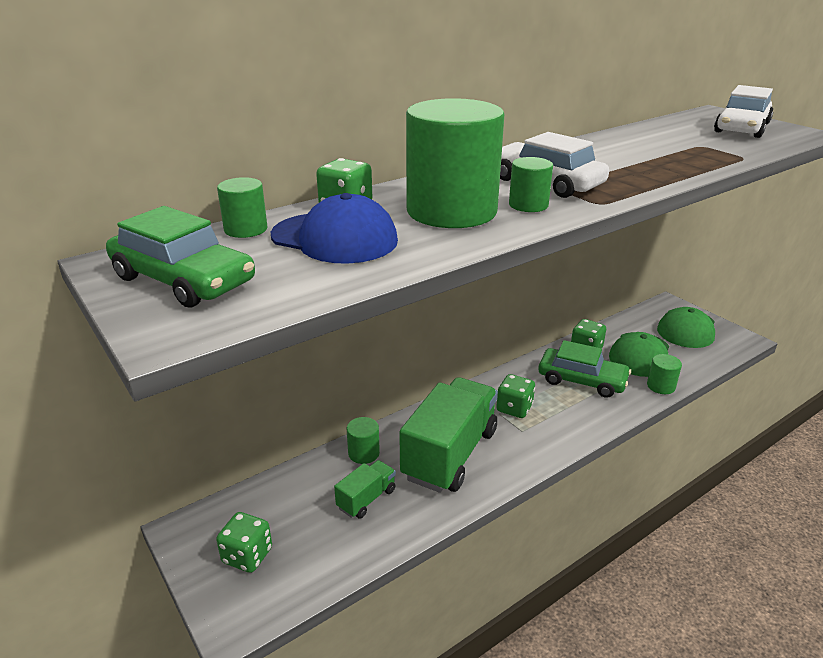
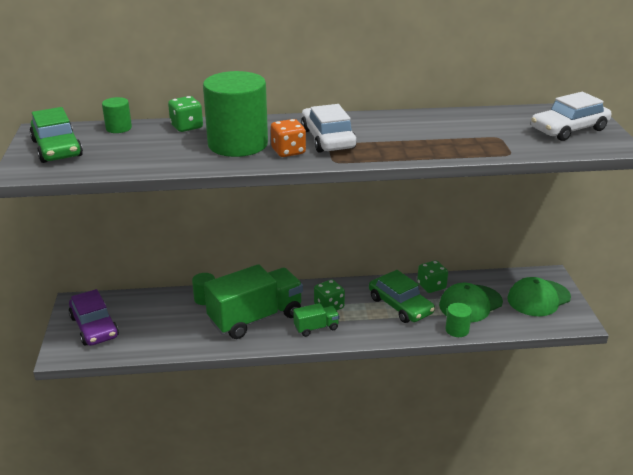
camera: 30 degrees right, 0 degrees up
(247, 556) = (94, 327): green dice -> purple car
(334, 238) = (152, 144): blue cap -> none
(366, 499) = (181, 323): green truck -> green truck (316, 328)
(528, 205) = (288, 151): green cylinder -> orange dice

